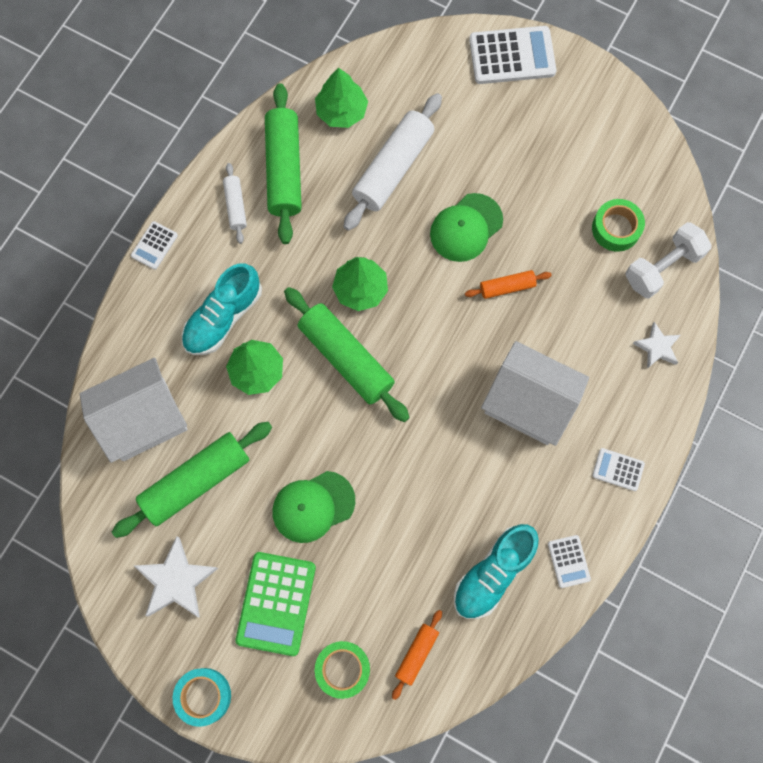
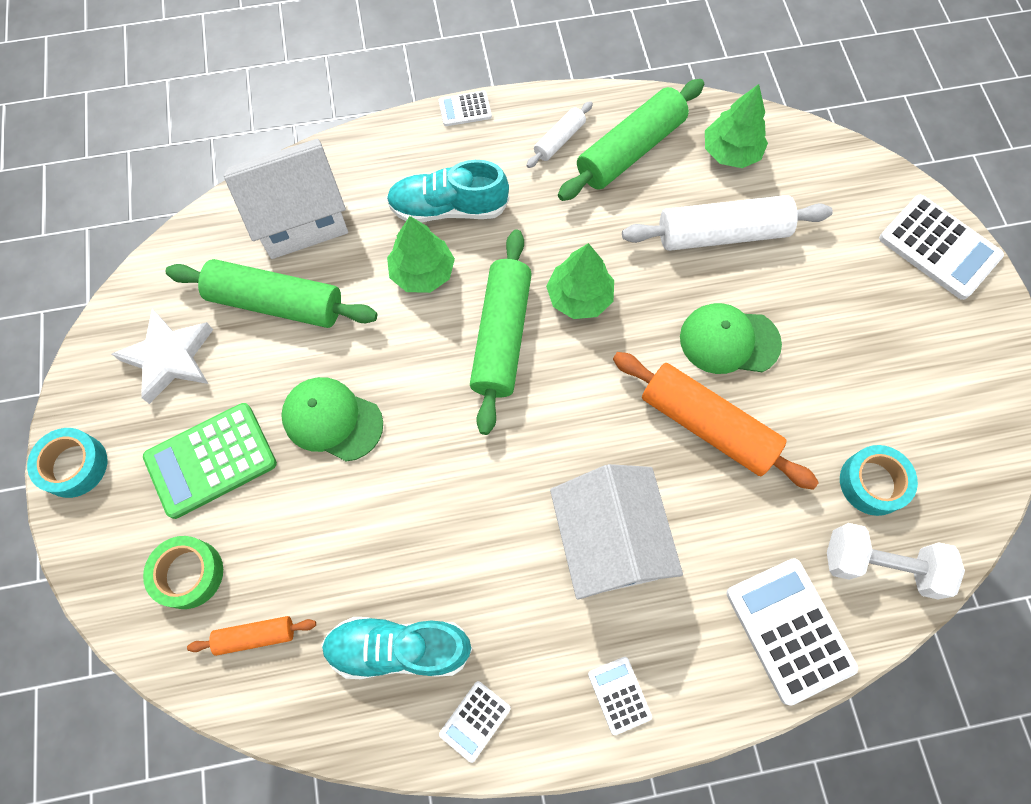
camera: 50 degrees right, 5 degrees down
(143, 419) = (300, 219): white house -> white house turned 45 degrees counterclockwise
(507, 287) = (707, 425): orange rolling pin -> orange rolling pin, size x1.99
(616, 228) = (872, 483): green tape -> turquoise tape
(657, 347) = (789, 630): white star -> white calculator

